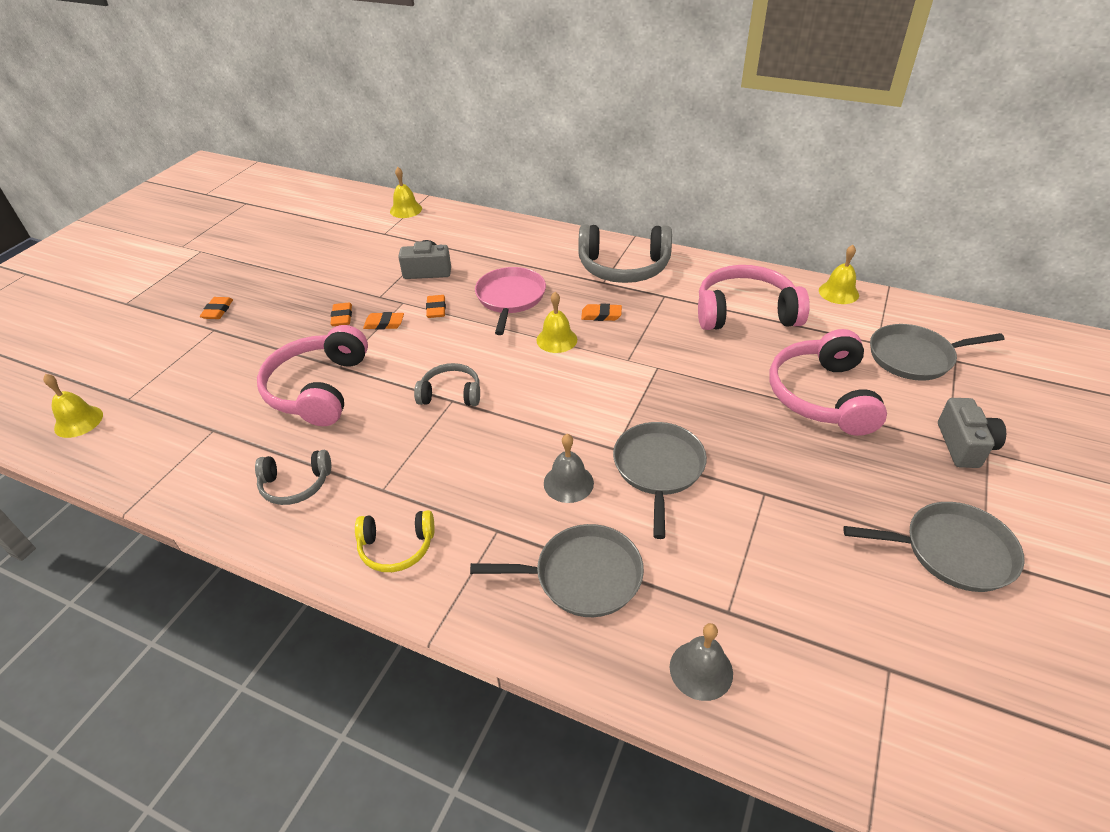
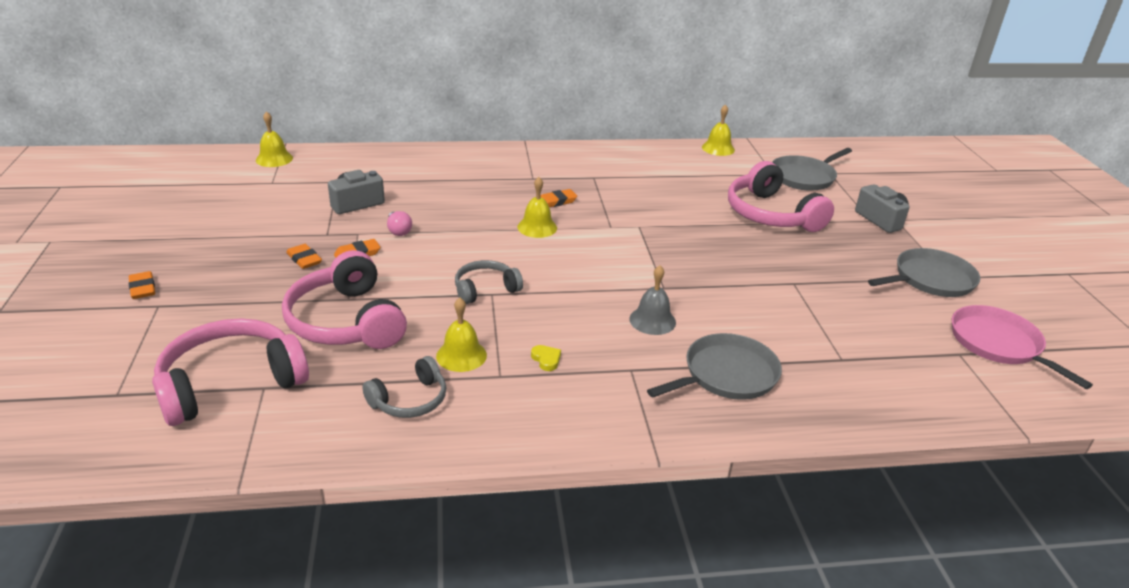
camera: 35 degrees left, 10 degrees down
(78, 421) = (71, 433): yellow bell -> yellow bell (461, 355)
(396, 547) = (560, 410): yellow headphones -> none
(434, 488) = (546, 359): none -> yellow heart
(436, 309) = (398, 231): orange eraser -> pink light bulb
(510, 298) = (462, 207): pink pan -> pink pan (998, 344)
(623, 267) = (539, 164): grey headphones -> none
(658, 469) = (708, 291): grey pan -> none
(701, 670) = (860, 398): grey bell -> none
(745, 312) = (666, 175): pink headphones -> pink headphones (231, 384)

